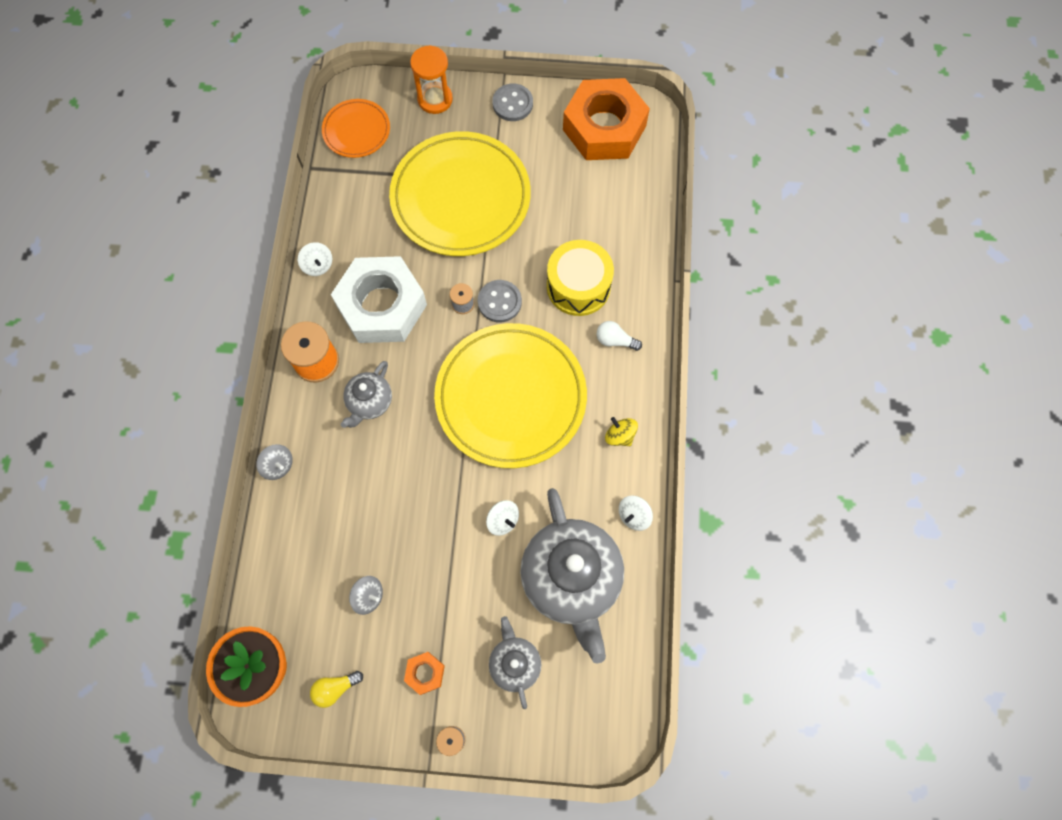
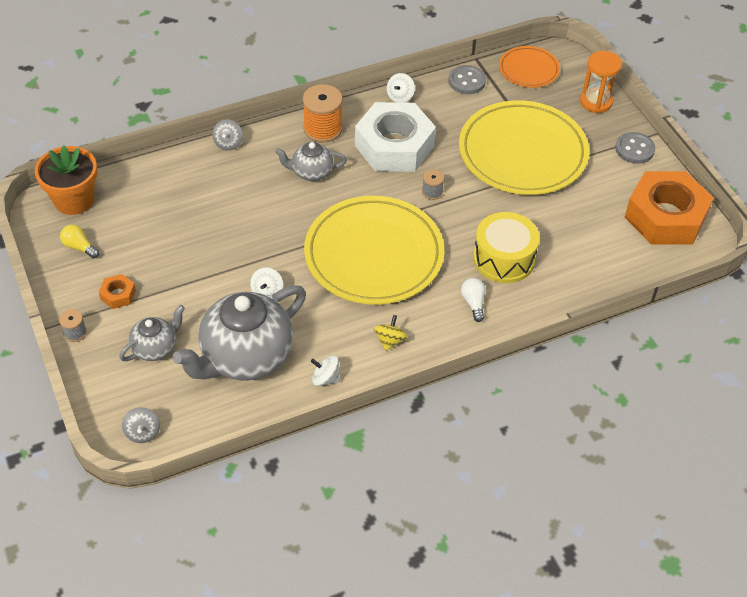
camera: 60 degrees right, 20 degrees down
(368, 596) = (159, 236): grey spinning top -> grey spinning top (142, 432)
(499, 302) = (451, 214): grey button -> grey button (466, 81)

